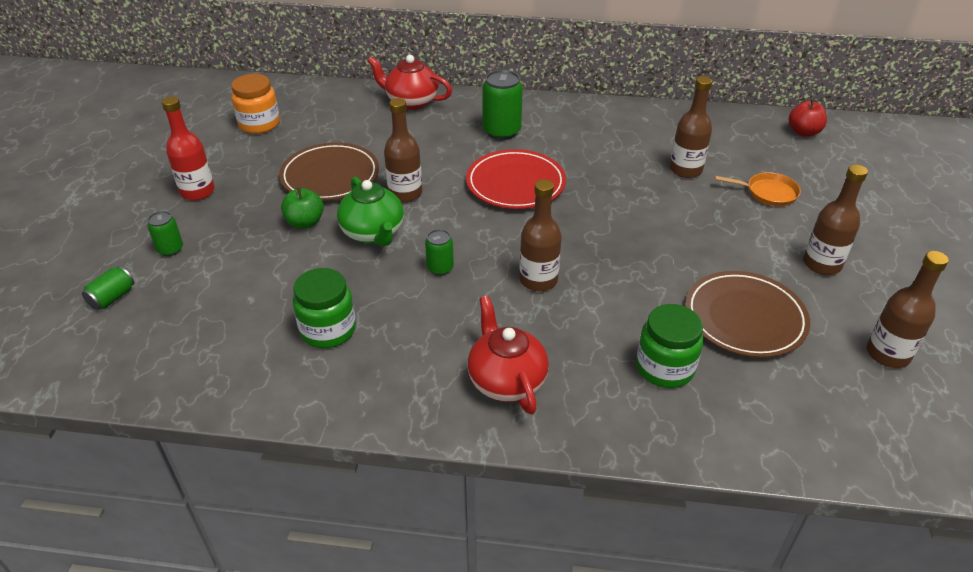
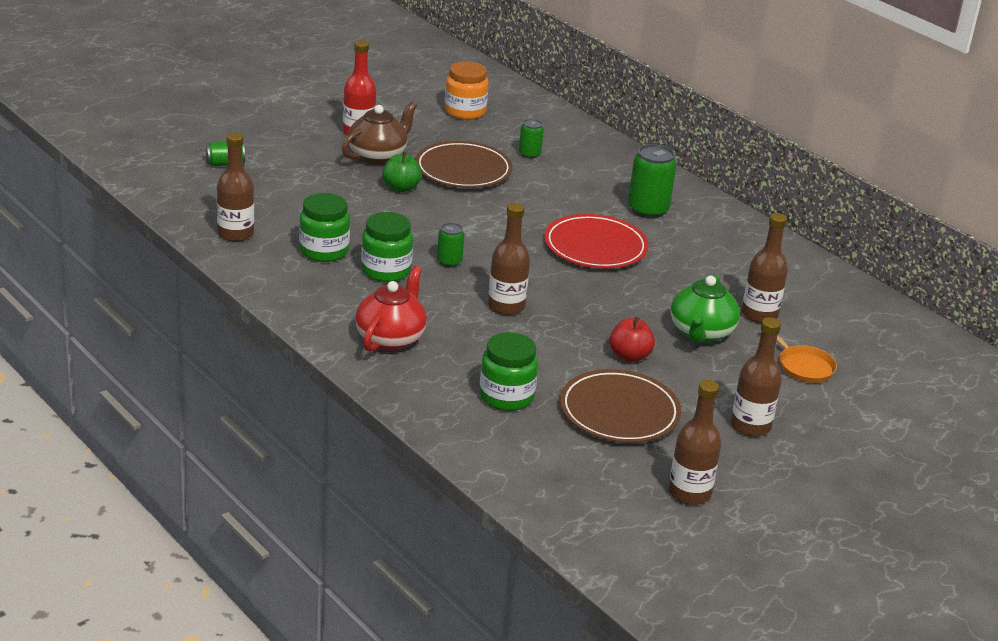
camera: 40 degrees right, 10 degrees down
(170, 249) = (294, 156): green can -> green can (529, 154)
(244, 204) = (378, 156): none -> brown teapot
(373, 233) = (437, 218): green teapot -> green teapot (701, 333)
(405, 193) = (499, 208): brown bottle -> brown bottle (235, 233)
(406, 313) = (386, 271): none -> green jar
(411, 102) = (609, 154): red teapot -> none
(803, 132) = (936, 353): red apple -> red apple (629, 356)

